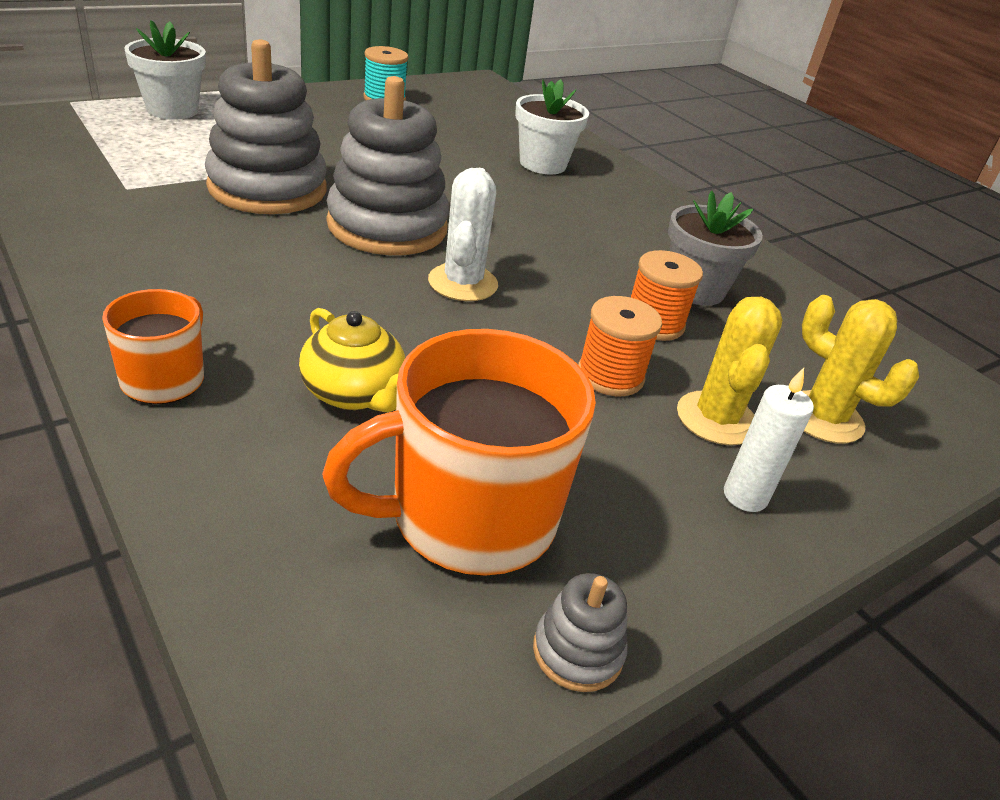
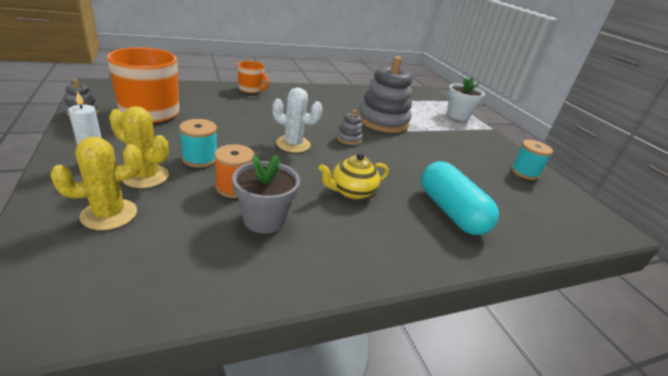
camera: 105 degrees right, 5 degrees down
(354, 393) = (226, 109): yellow teapot -> yellow teapot (351, 192)
(387, 226) = (349, 139): grey stacking toy -> grey stacking toy, size x0.43
(543, 164) = (451, 211): white flower pot -> turquoise capsule
(610, 375) = (200, 159): orange spool -> turquoise spool

